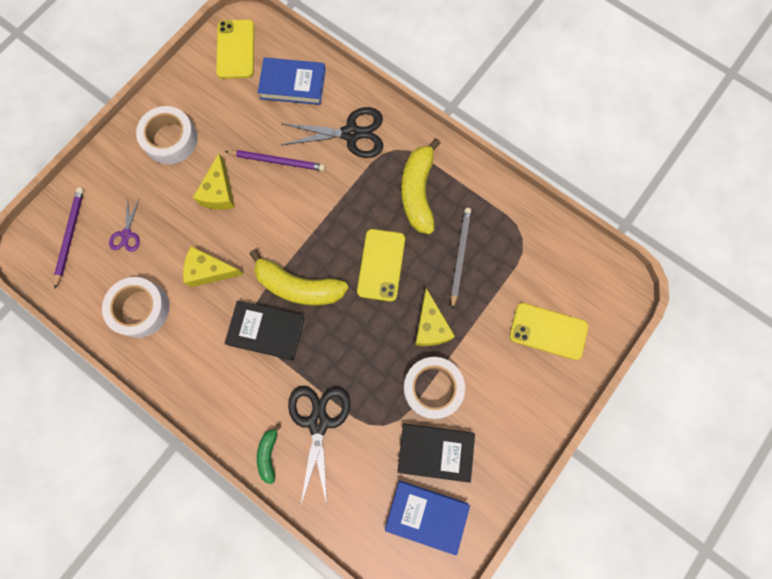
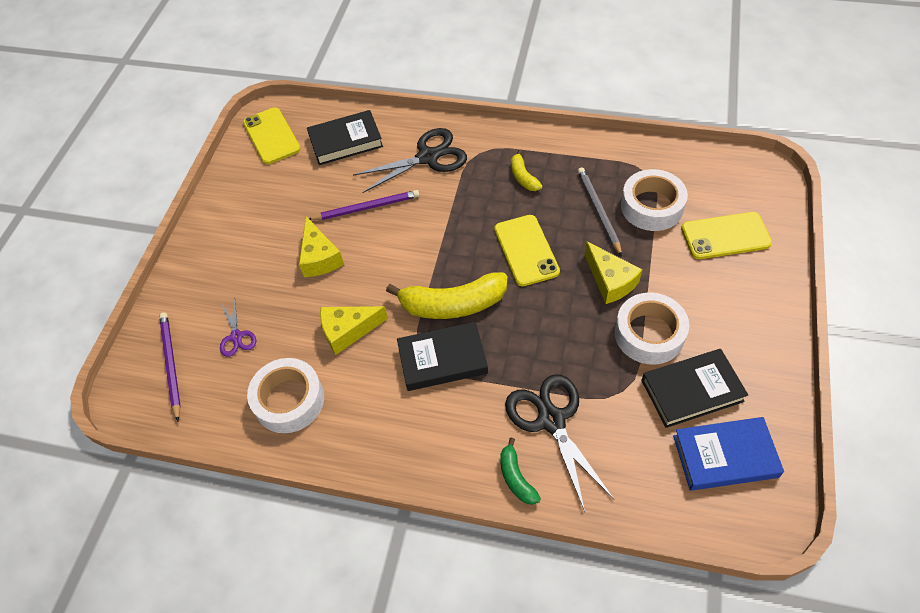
camera: 20 degrees left, 20 degrees down
(171, 139) = (242, 234): white tape -> white tape (651, 206)
(293, 84) = (345, 141): blue book -> black book
(418, 192) = (523, 177): yellow banana -> yellow banana, size x0.51

